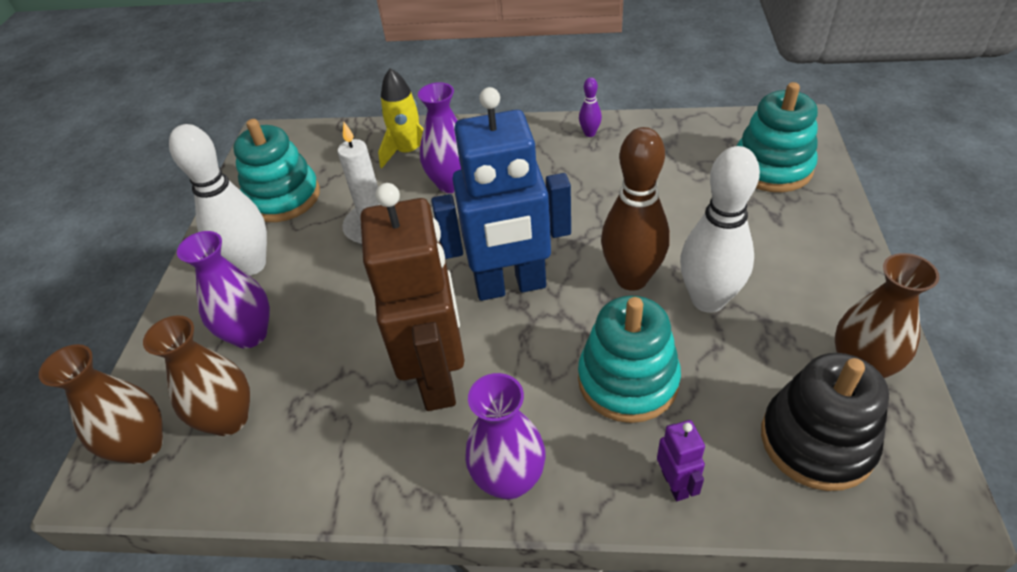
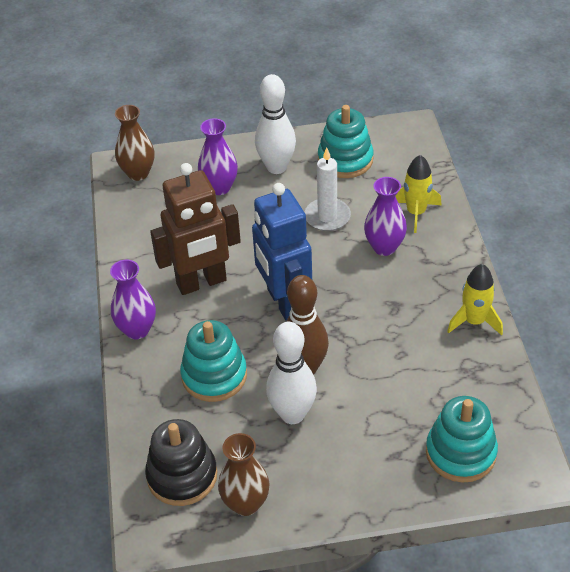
camera: 75 degrees right, 0 degrees up
(229, 419) = (159, 200): brown vase -> none
(590, 133) = (474, 321): purple bowling pin -> yellow rocket
(675, 484) = (143, 405): purple robot -> none

